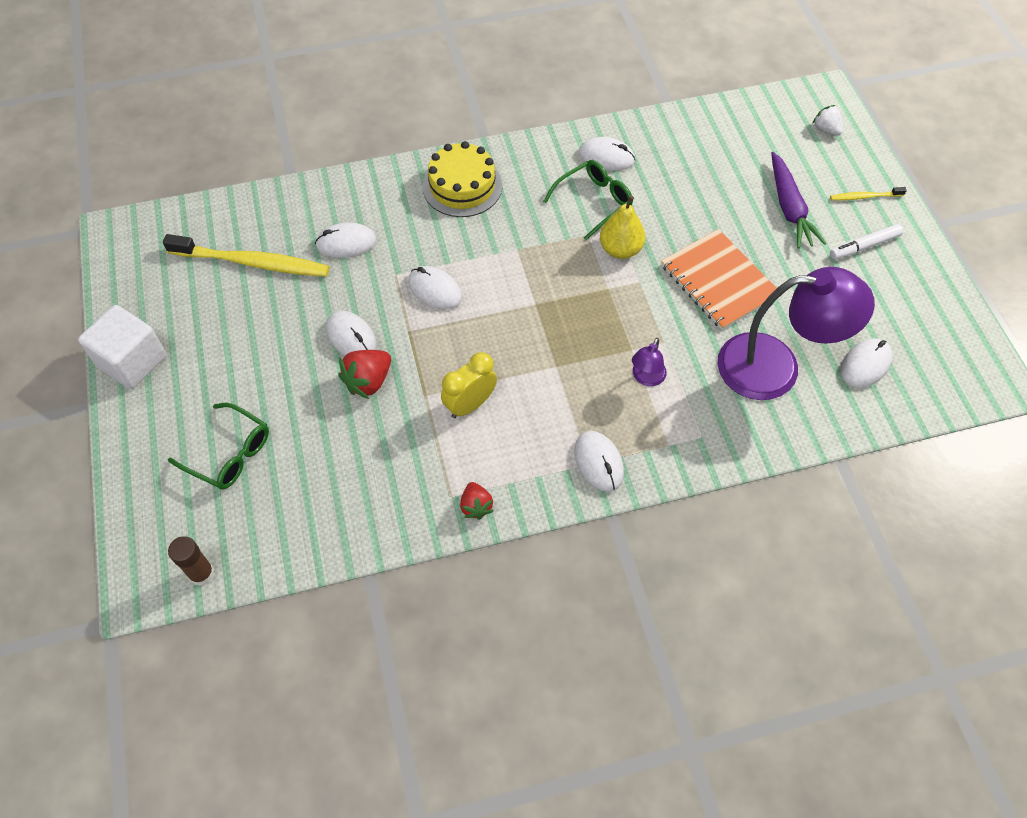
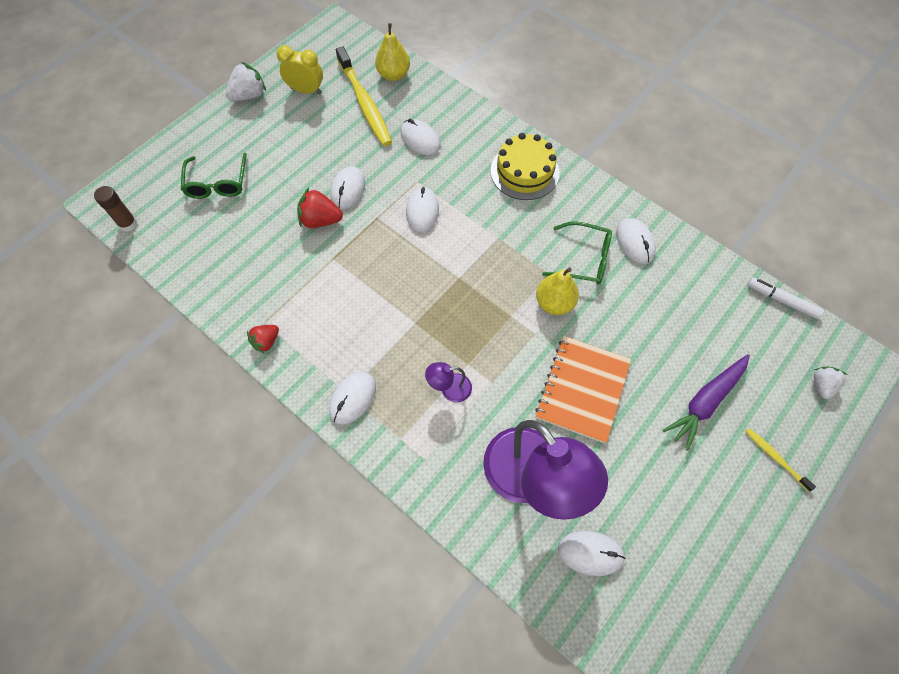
camera: 55 degrees right, 5 degrees up
(132, 361) = (249, 95): white cube -> white strawberry
(240, 218) = (393, 75): none -> yellow pear
(470, 404) = (344, 289): yellow clock -> yellow clock (306, 90)
(864, 246) = (719, 486): white marker -> white marker (782, 300)

